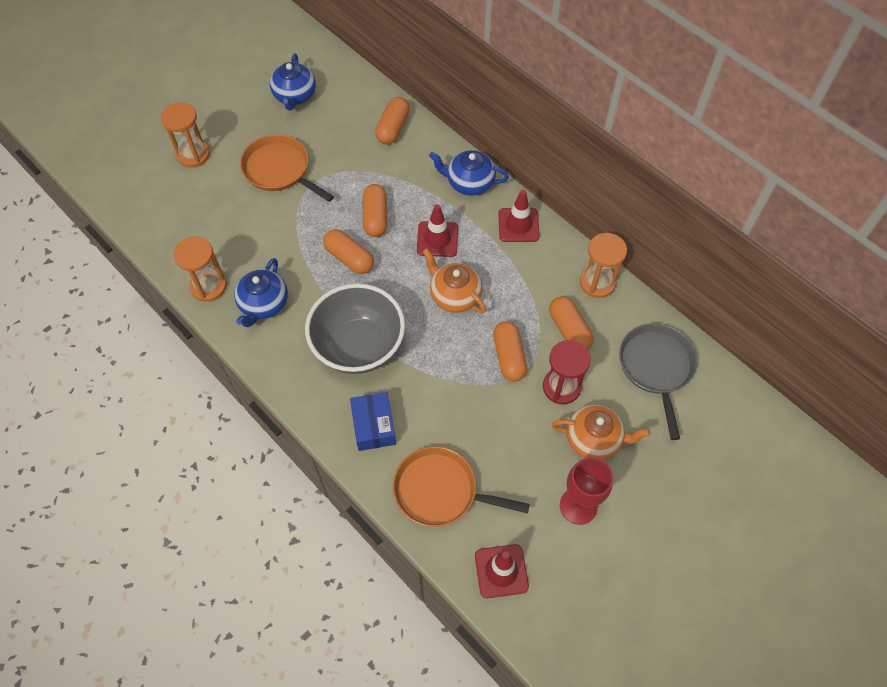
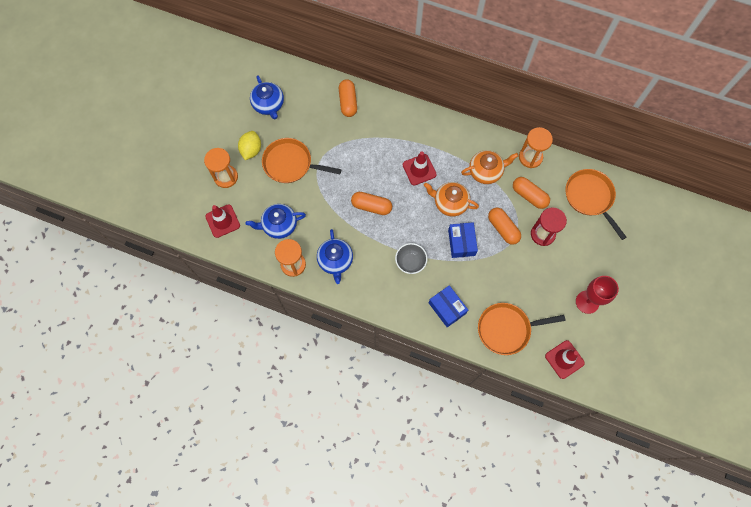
camera: 25 degrees left, 10 degrees up
(242, 137) = (251, 150): none -> yellow lemon
(359, 347) = (410, 262): grey bowl -> grey bowl, size x0.49
(375, 217) = (372, 171): orange capsule -> none
(442, 351) = (461, 242): none -> blue box
(469, 183) = (418, 121): blue teapot -> blue teapot (279, 225)
(518, 225) = (464, 138): red traffic cone -> red traffic cone (222, 221)
(594, 439) = (576, 258): orange teapot -> orange teapot (486, 171)
(656, 367) = (590, 197): grey pan -> orange pan

